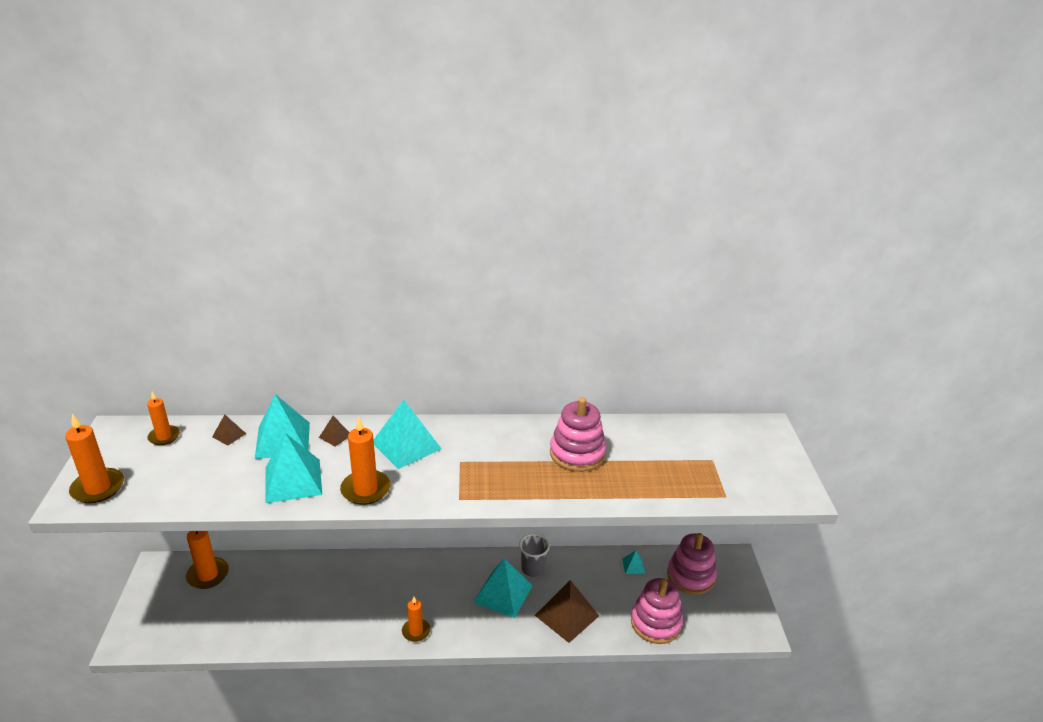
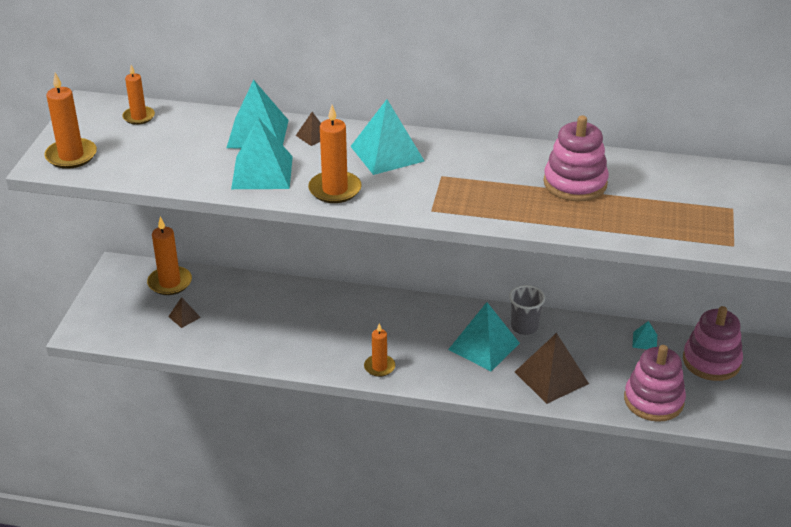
camera: 15 degrees right, 5 degrees up
(229, 435) = (203, 122): brown pyramid -> brown pyramid (184, 317)

